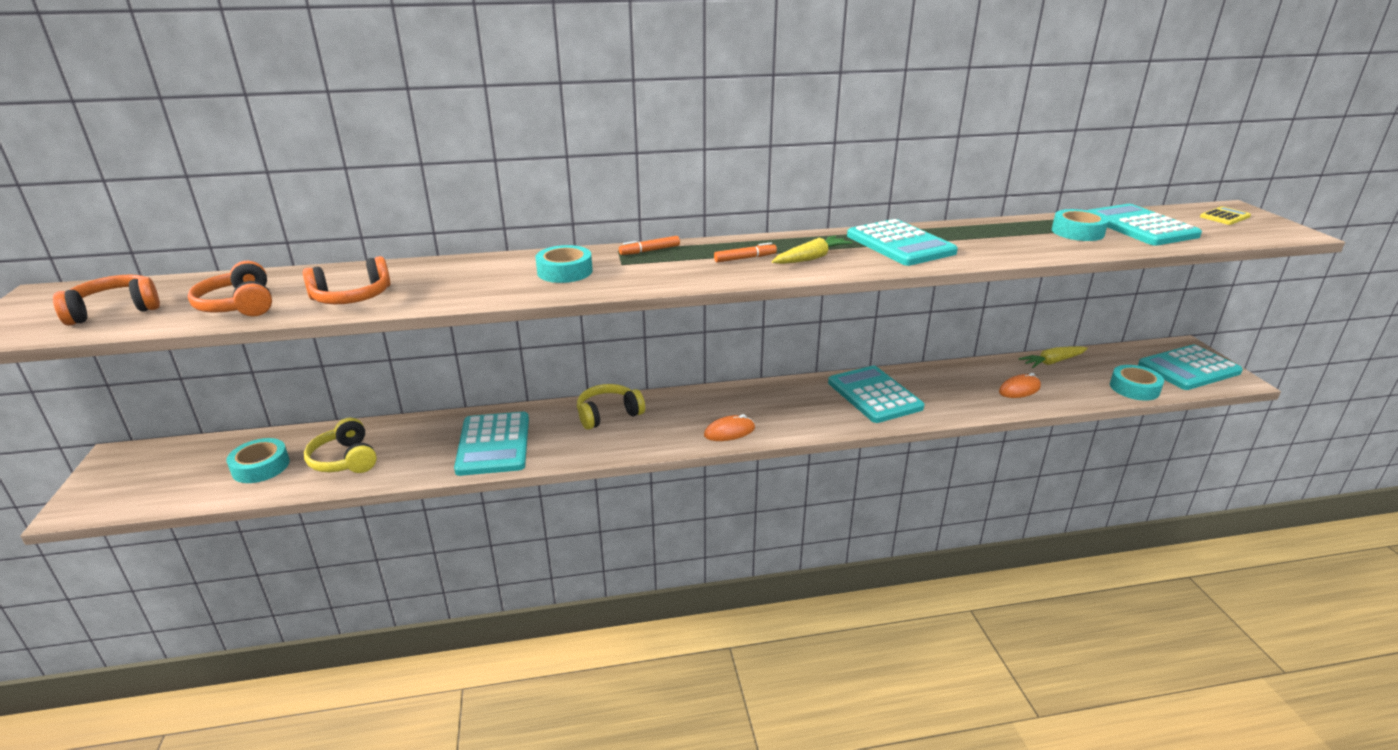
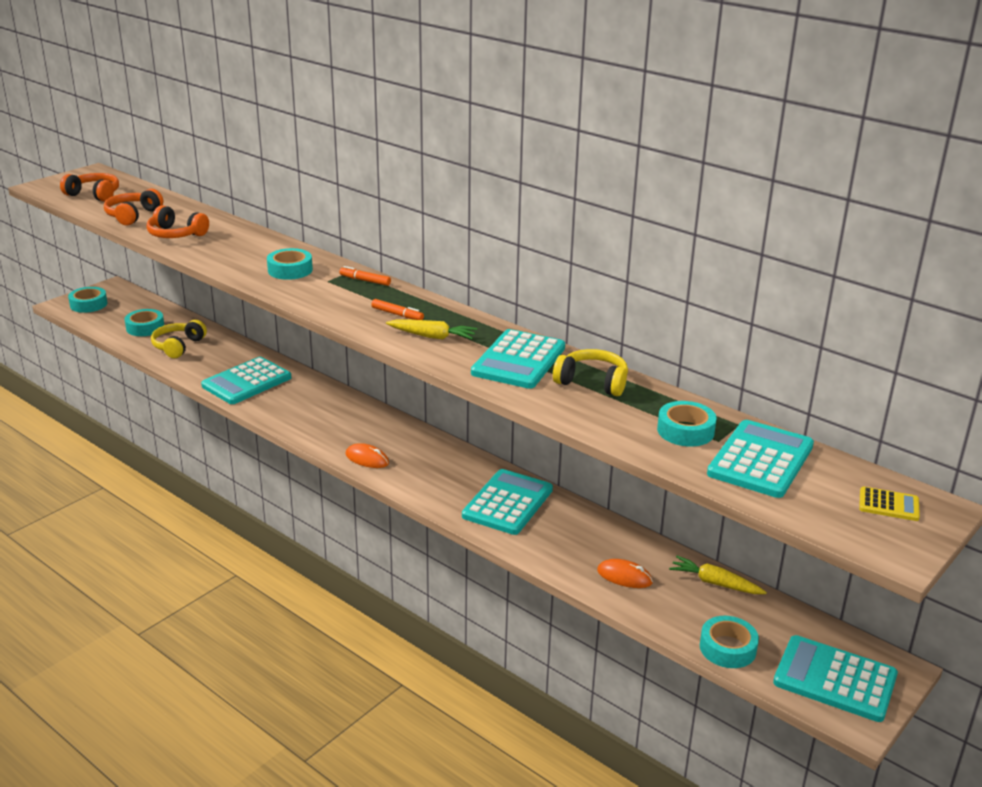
camera: 50 degrees right, 0 degrees up
(120, 488) = (88, 304): none -> turquoise tape
(608, 414) = (331, 404): yellow headphones -> yellow headphones (592, 382)

